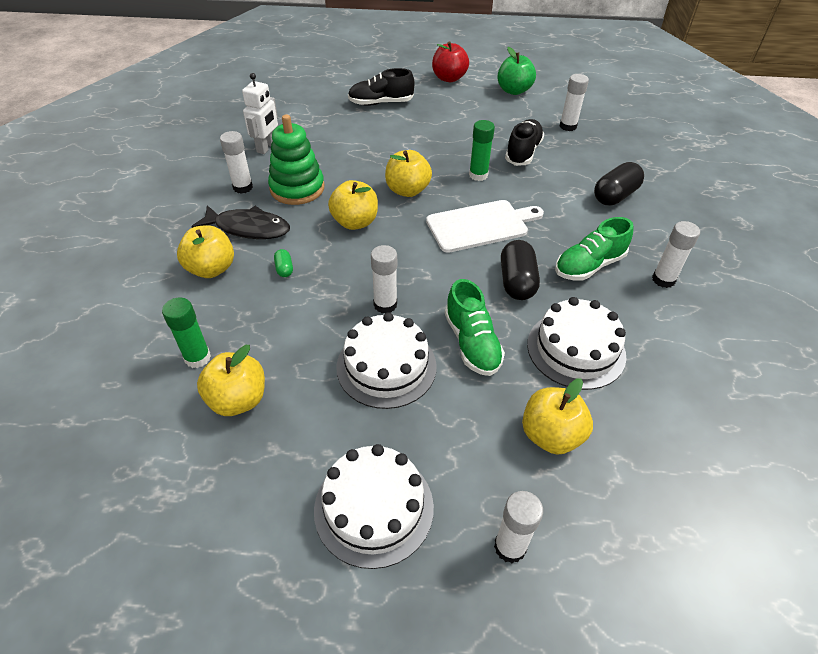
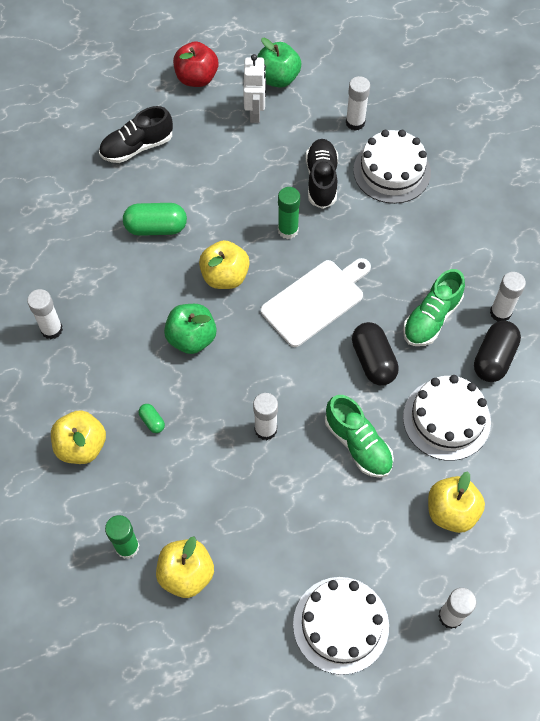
camera: 20 degrees left, 15 degrees up
(248, 228) = (89, 383): black fish -> none
(267, 147) = (44, 261): white robot -> white robot (255, 112)
(297, 188) = (110, 312): green stacking toy -> none
(355, 222) = (191, 338): yellow apple -> green apple
(367, 149) = (156, 228): none -> green capsule
(386, 366) = (295, 495): white cake -> white cake (392, 171)
(615, 196) = (431, 216): black capsule -> black capsule (494, 358)

